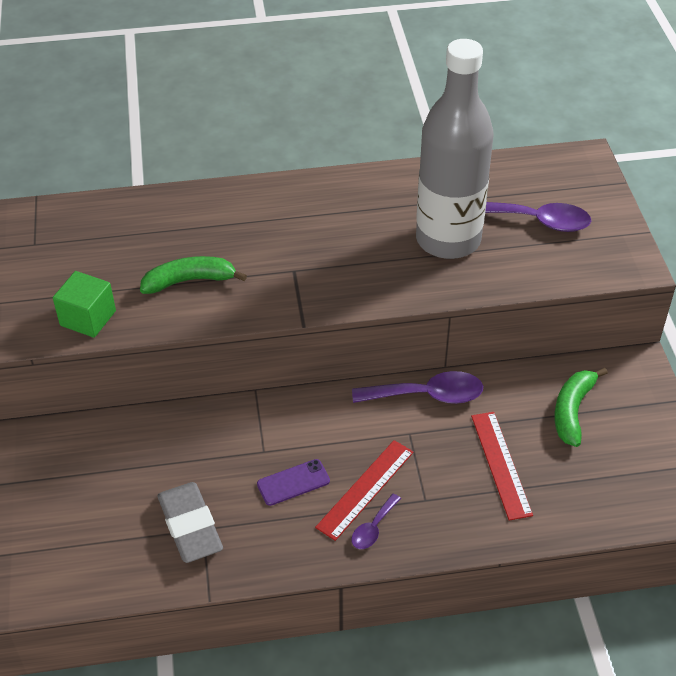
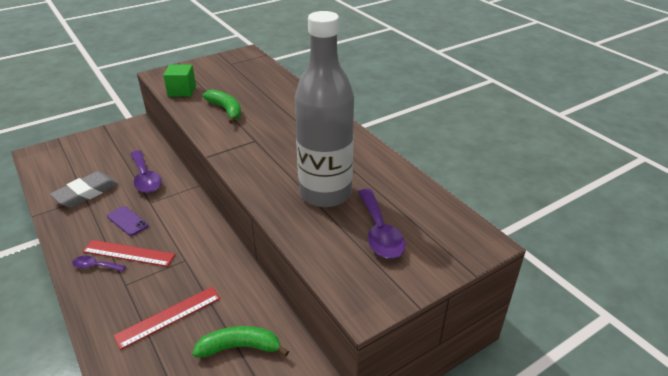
camera: 65 degrees right, 10 degrees down
(427, 395) = (223, 259): purple spoon -> purple spoon (145, 178)

